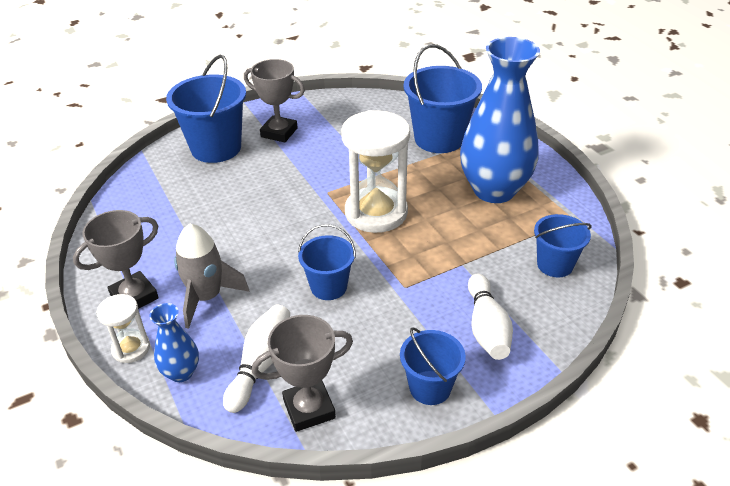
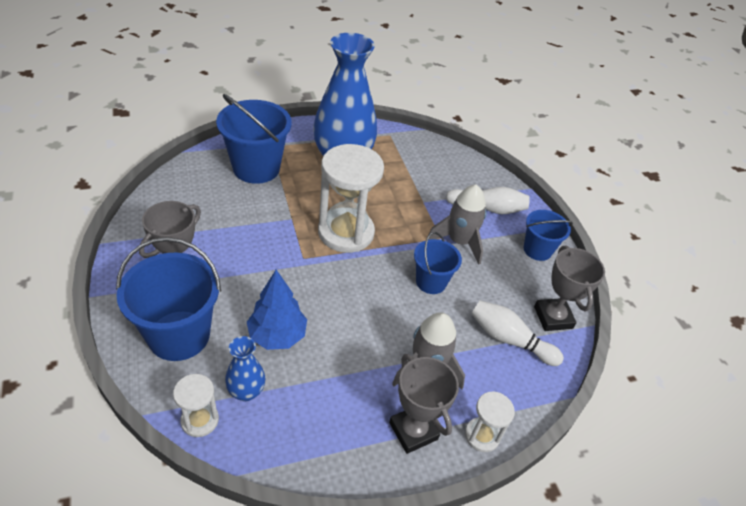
camera: 85 degrees left, 5 degrees up
(138, 176) = (200, 420): none -> white hourglass
(181, 372) = (513, 396): blue vase -> blue vase (246, 391)
(227, 196) = (277, 335): none -> blue tree
(406, 304) = (459, 242): none -> grey rocket
(555, 265) = (435, 159): blue bucket -> none

